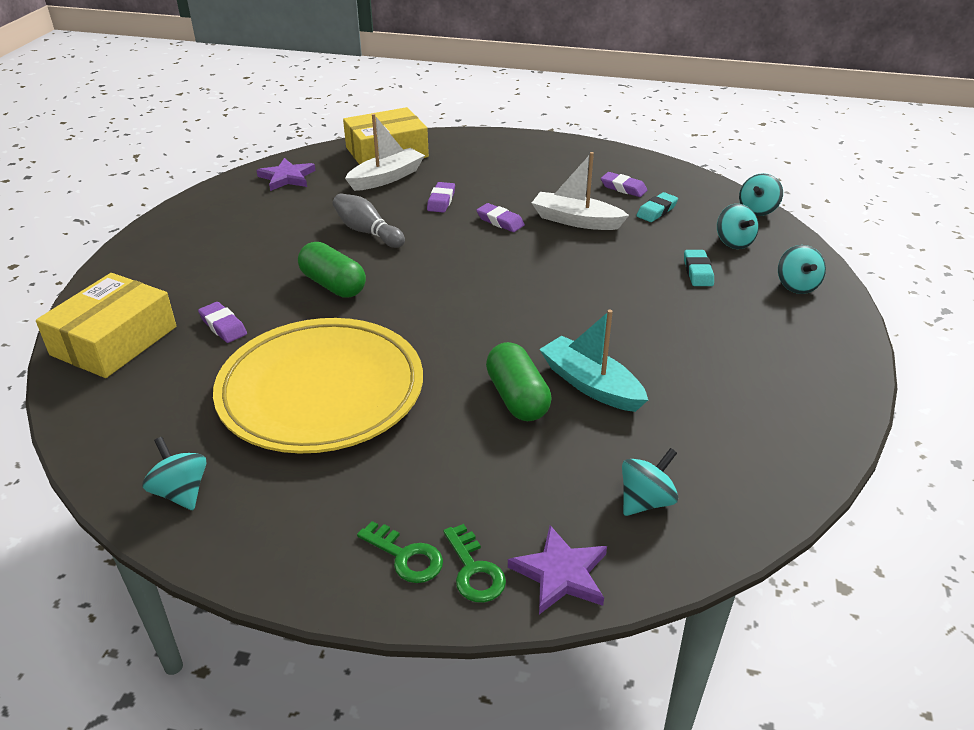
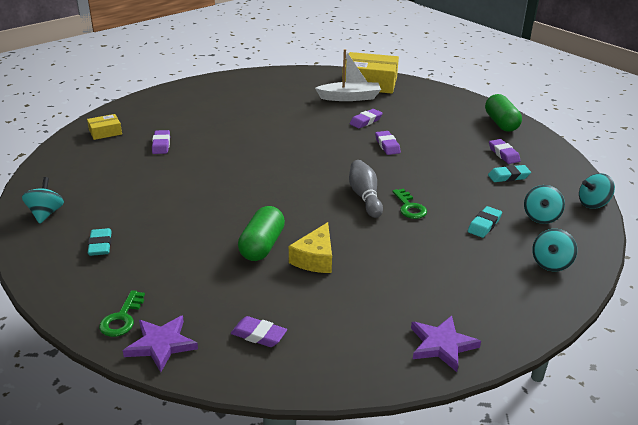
camera: 35 degrees right, 5 degrees down
(114, 341) = (105, 132): yellow box -> yellow box, size x0.48
(287, 177) = (292, 79): purple star -> purple star (442, 345)
(320, 495) = (100, 245): none -> turquoise eraser
(321, 392) = (165, 196): yellow plate -> none
(333, 285) = (242, 145): green capsule -> green capsule (501, 123)
(367, 232) = (298, 124): grey bowling pin -> grey bowling pin (365, 197)
(405, 556) = (100, 294): green key -> green key (409, 207)
(576, 220) = (439, 162): white boat -> none
(591, 384) = (315, 258): turquoise boat -> yellow cheese
(646, 501) = (258, 335): turquoise spinning top -> purple eraser

